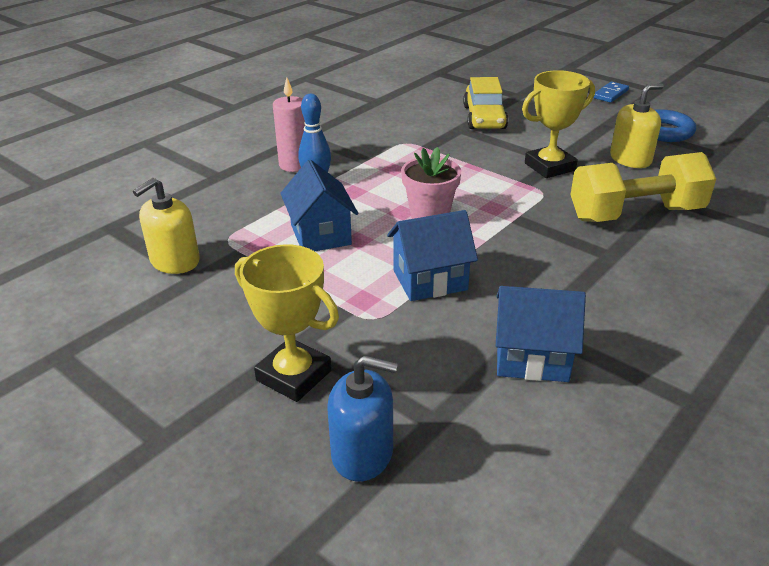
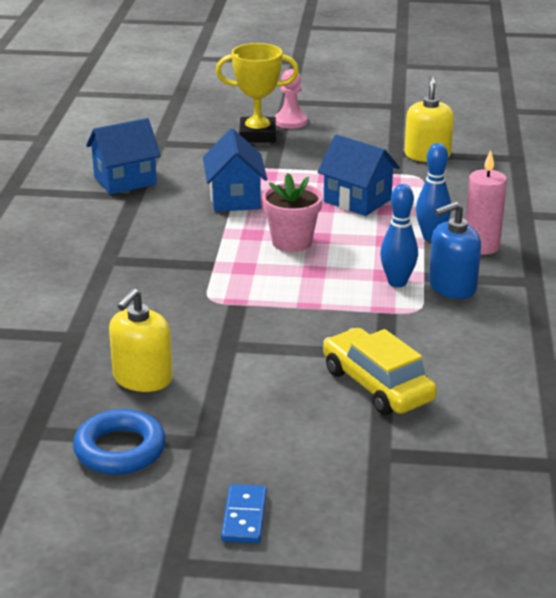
camera: 145 degrees right, 5 degrees down
(221, 385) = (290, 121): none -> pink pawn
(362, 453) = (183, 124): blue soap dispenser -> blue soap dispenser (452, 286)
(392, 161) = (397, 282): none -> blue bowling pin
(430, 280) = (235, 198): blue house -> blue house turned 45 degrees counterclockwise
(549, 167) = (228, 333): yellow trophy -> none
(635, 214) = (103, 305): yellow dumbbell -> none

